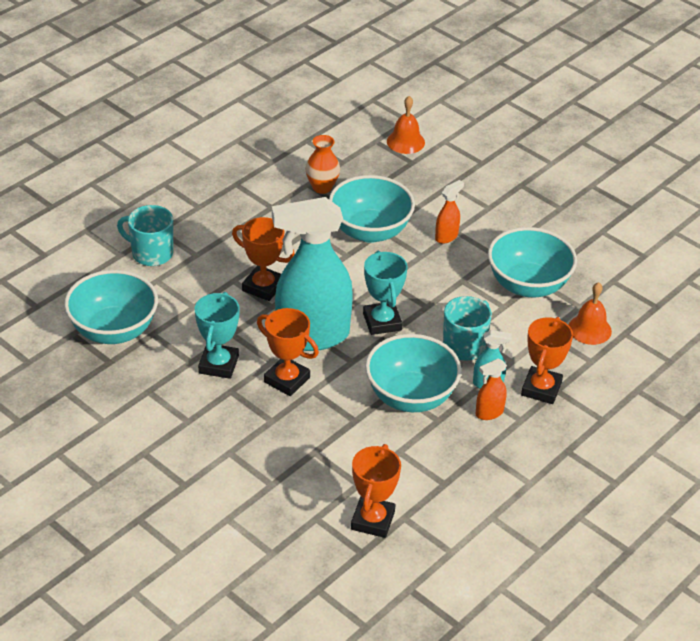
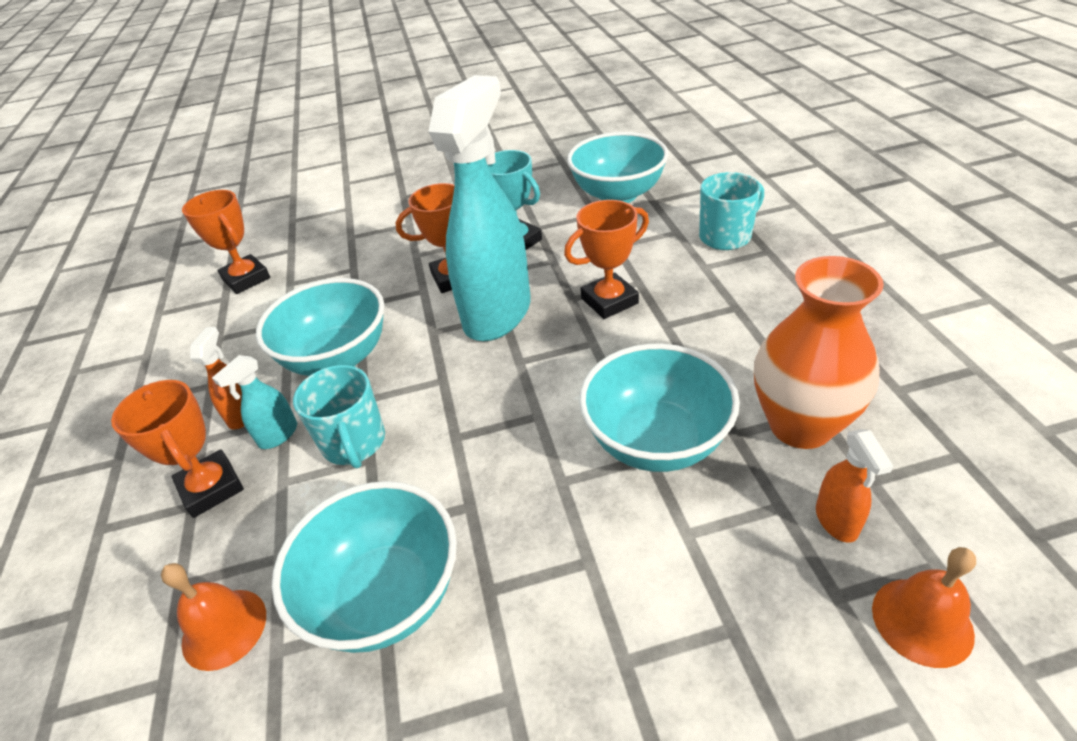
camera: 130 degrees right, 0 degrees up
(322, 187) = (800, 425): orange vase -> orange vase, size x1.74
(382, 322) = (467, 380): turquoise trophy -> none
(446, 236) = (582, 538): orange spray bottle -> orange spray bottle (836, 521)

